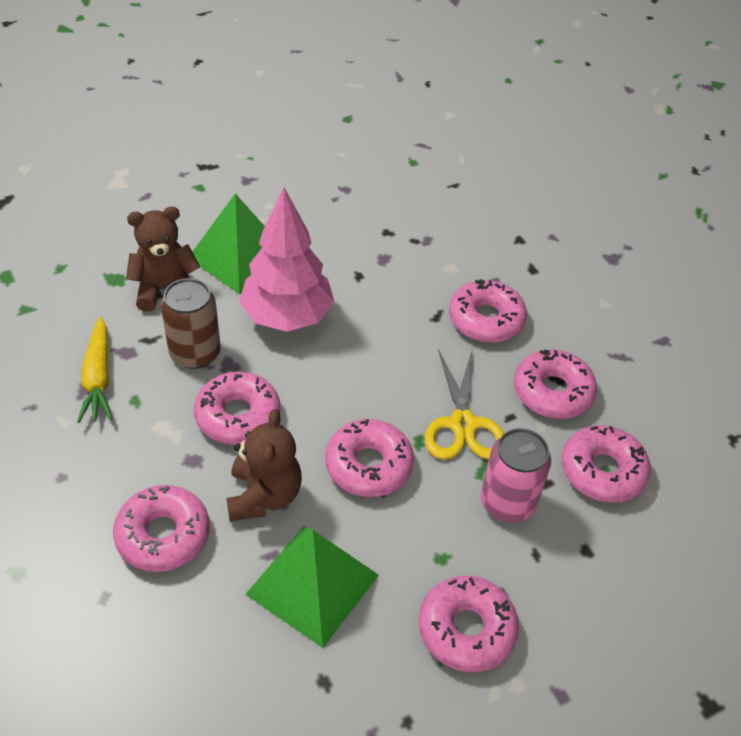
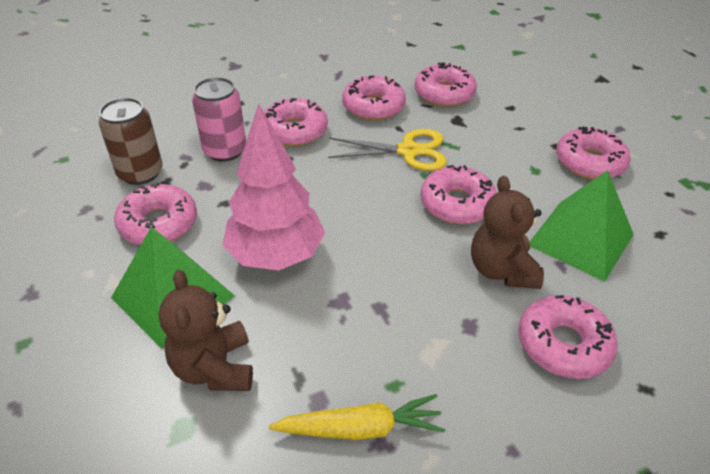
camera: 85 degrees left, 5 degrees down
(195, 353) = (323, 332): brown can -> brown can (140, 173)
(238, 416) = (410, 291): pink donut -> pink donut (158, 224)
(264, 496) = (501, 270): brown teddy bear -> brown teddy bear turned 105 degrees counterclockwise
(507, 502) = (479, 136): pink can -> pink can (225, 150)

